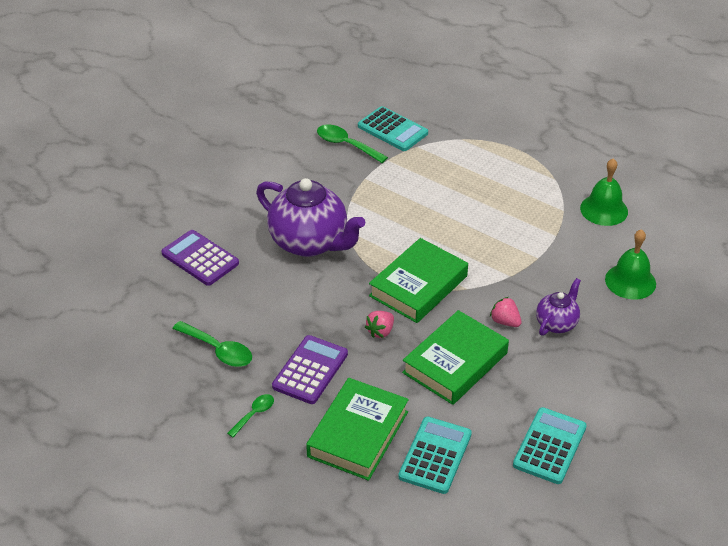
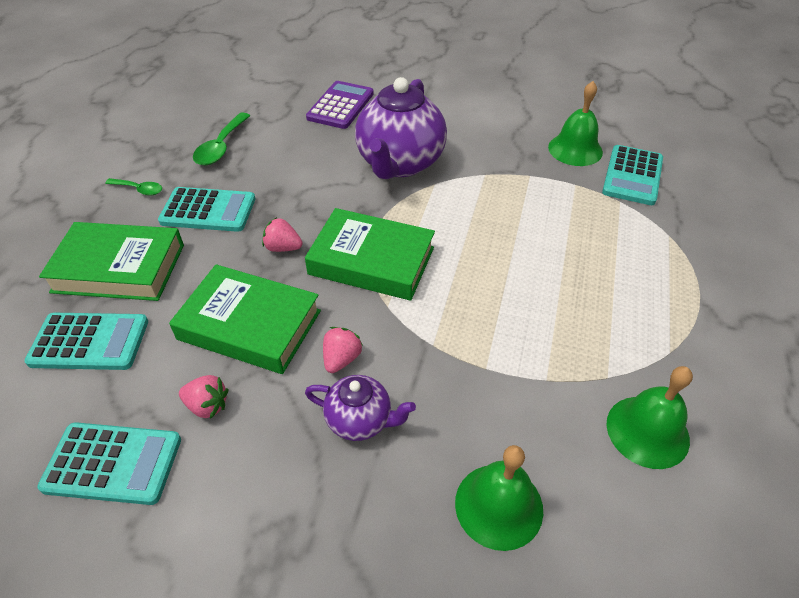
camera: 70 degrees right, 5 degrees up
(310, 370) = (208, 210): purple calculator -> turquoise calculator
(346, 145) = (575, 149): green spoon -> green bell
(519, 394) = (207, 406): none -> pink strawberry

